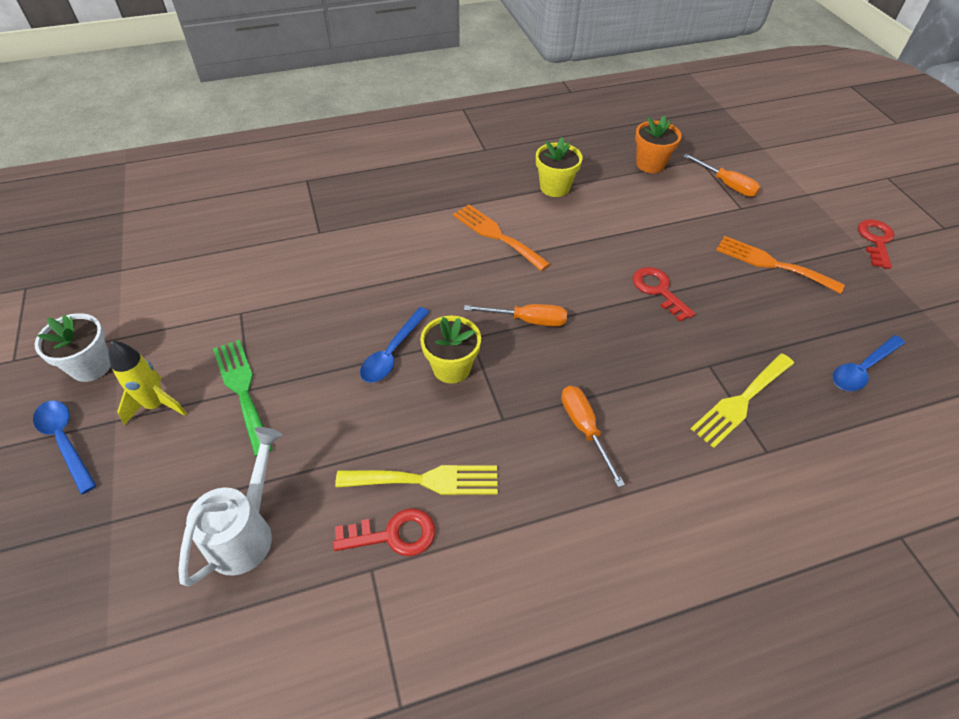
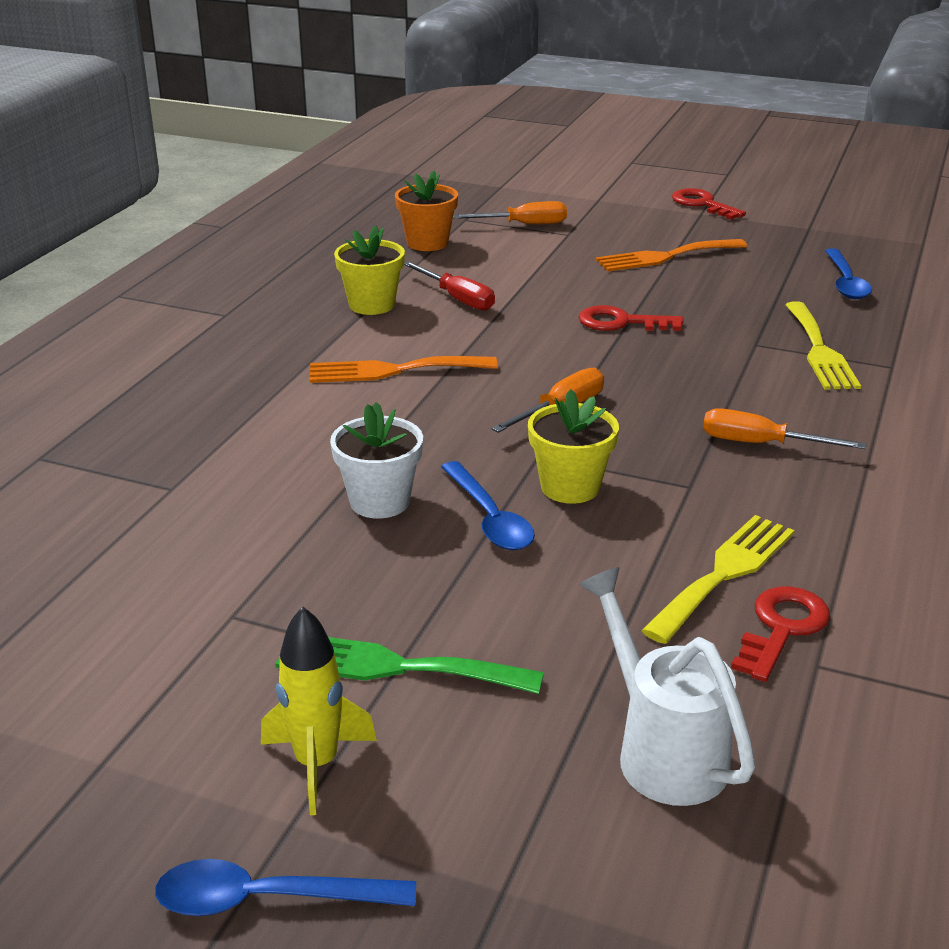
camera: 50 degrees left, 20 degrees down
(91, 366) = (126, 815): white flower pot -> white flower pot (379, 501)
(601, 212) = (457, 299): none -> red screwdriver

